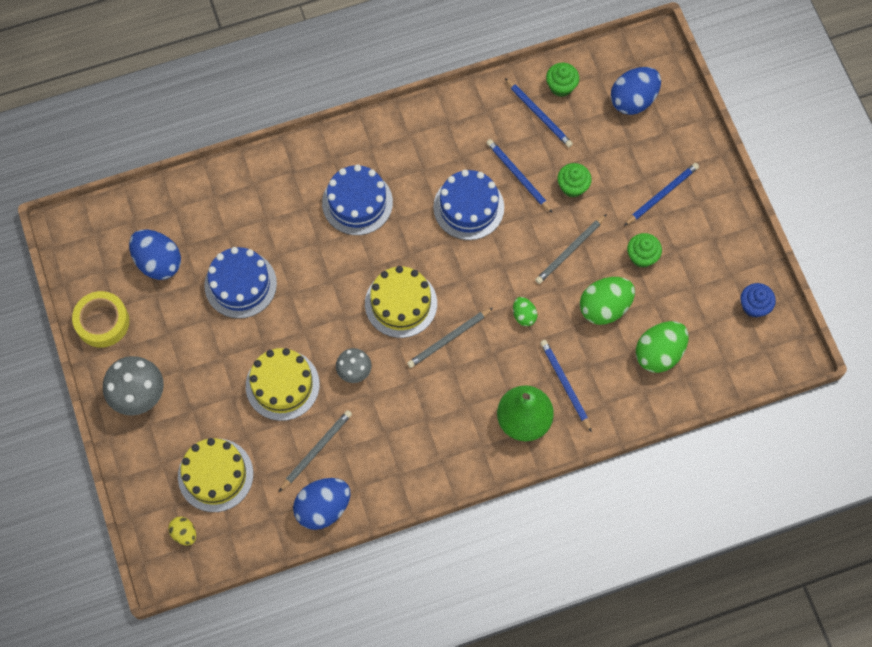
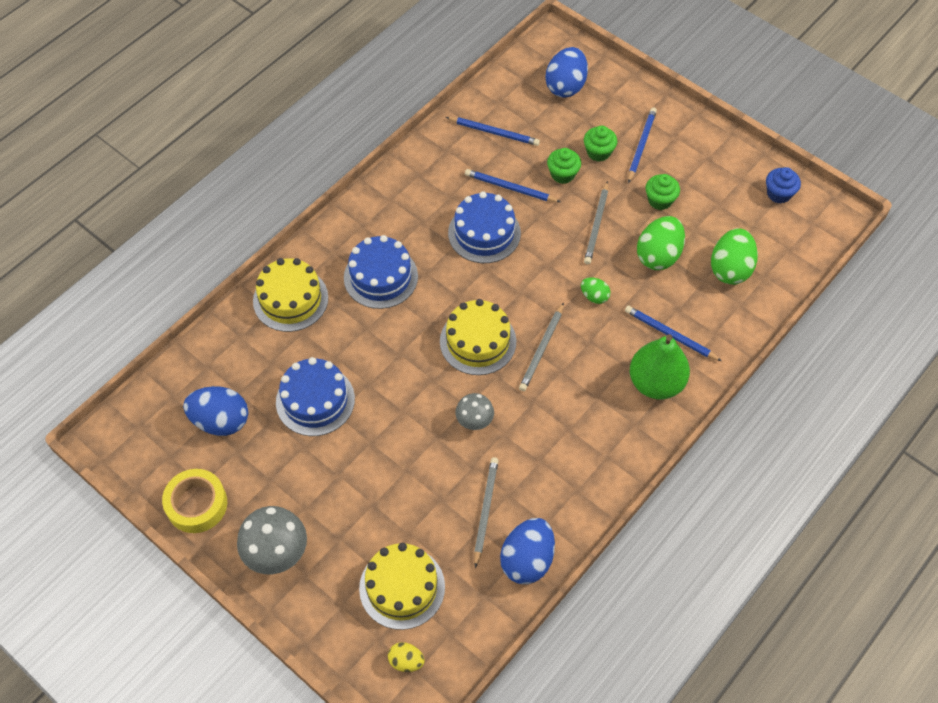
camera: 30 degrees left, 10 degrees down
(282, 385) = (414, 469): yellow cake -> yellow cake (290, 299)
(561, 86) = (498, 103): green cupcake -> green cupcake (598, 152)

